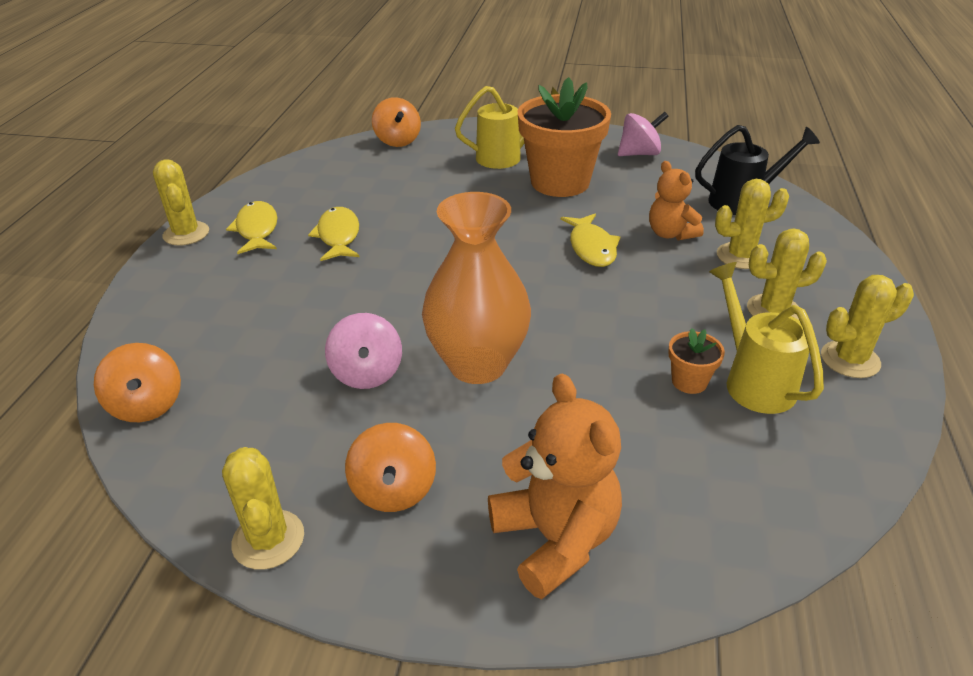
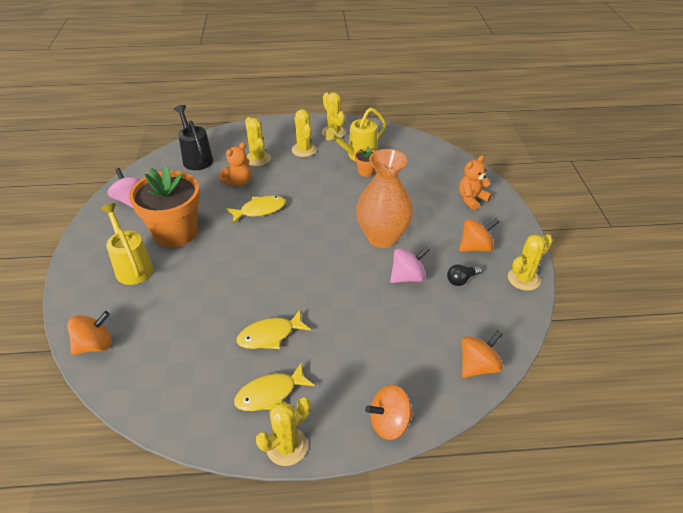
camera: 105 degrees left, 5 degrees up
(145, 304) = (389, 423): none -> orange spinning top
(322, 440) = (461, 280): none -> black light bulb
(555, 539) = (471, 199): orange teddy bear -> orange teddy bear, size x0.64

